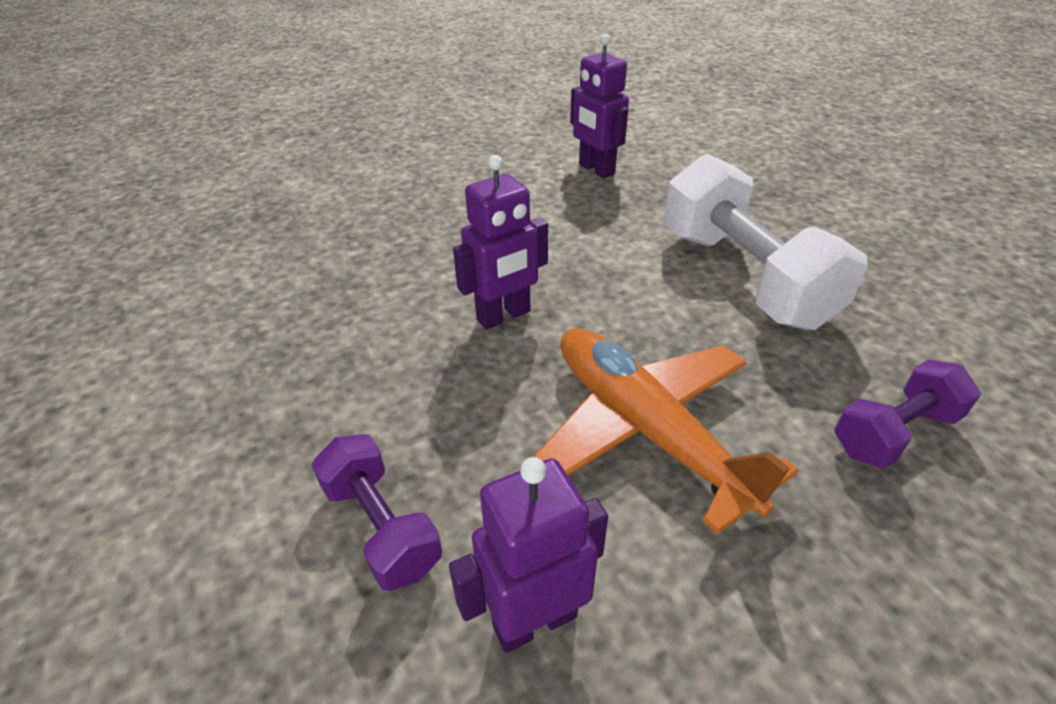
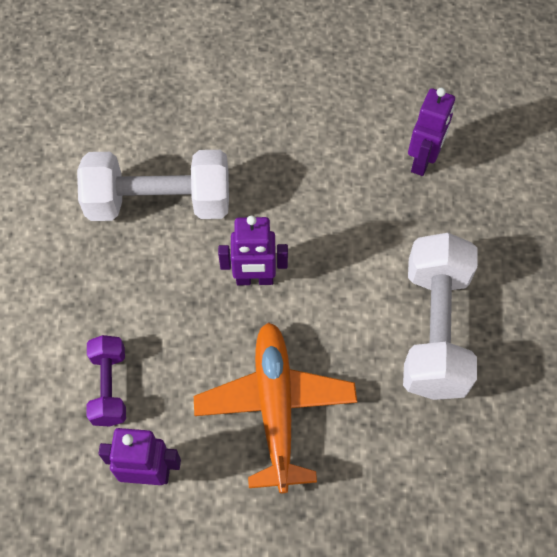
camera: 30 degrees right, 20 degrees up
(324, 295) = (159, 203): none -> white dumbbell
(596, 169) = (423, 161): purple robot -> purple robot turned 150 degrees counterclockwise
(894, 433) = (410, 490): purple dumbbell -> none

